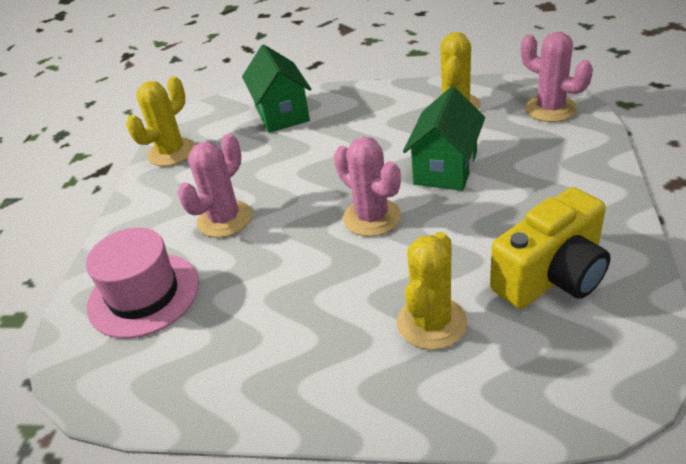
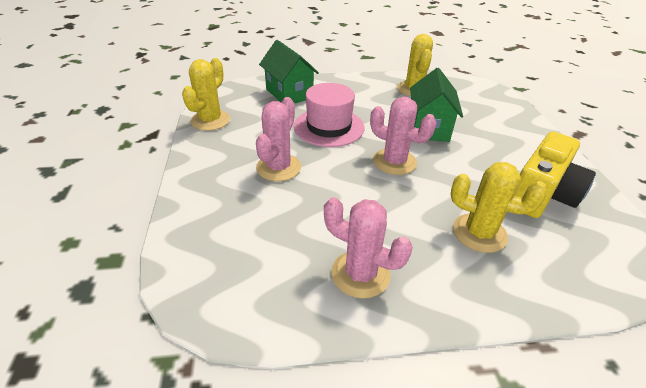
camera: 20 degrees left, 0 degrees up
(143, 295) = (233, 229): pink hat -> pink hat (329, 127)
(431, 323) = (479, 233): yellow cactus -> yellow cactus turned 75 degrees counterclockwise
(550, 109) = (477, 91): pink cactus -> pink cactus (360, 274)

